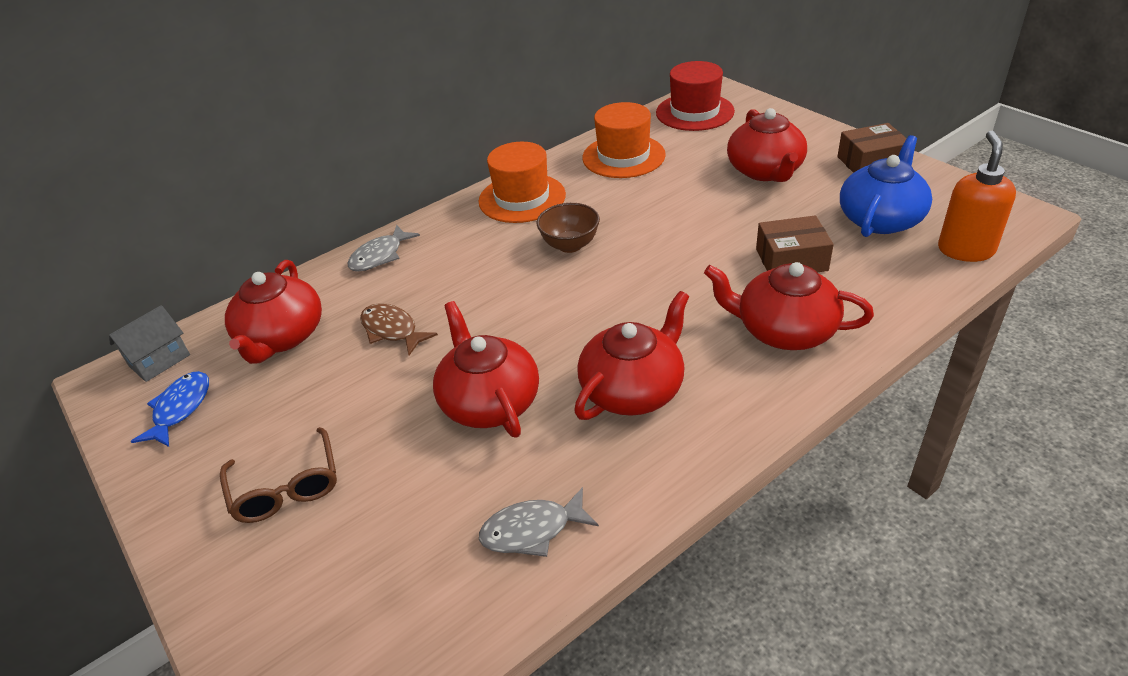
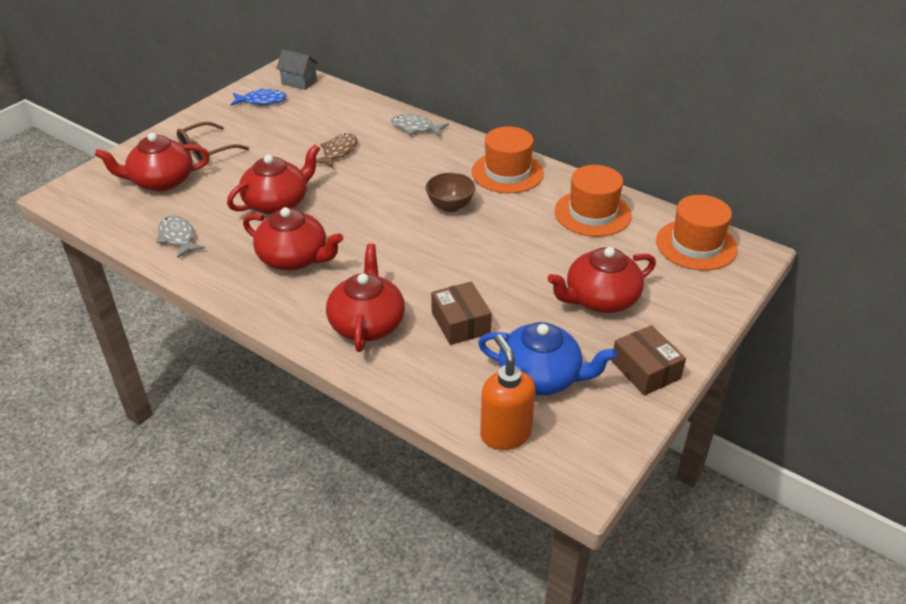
camera: 70 degrees right, 0 degrees up
(282, 337) = (325, 115): red teapot -> red teapot (161, 181)
(694, 112) = (696, 245): red hat -> orange hat
(965, 250) = (505, 434): orange soap dispenser -> orange soap dispenser turned 105 degrees counterclockwise

